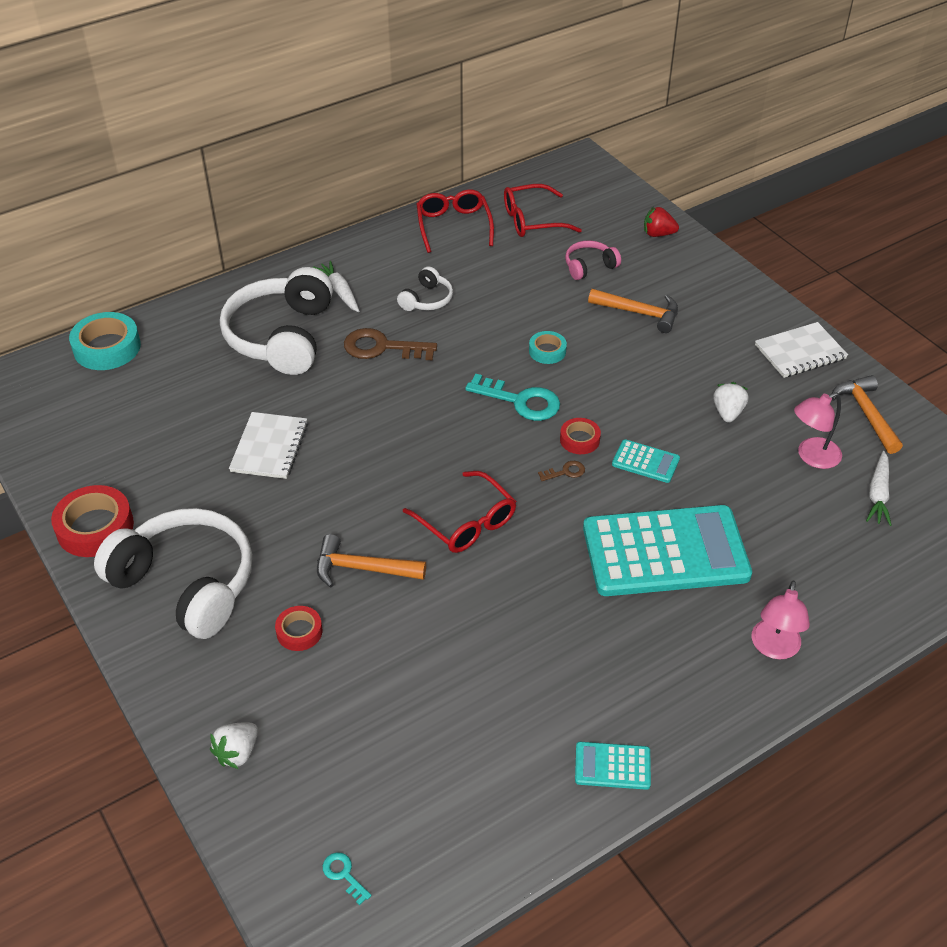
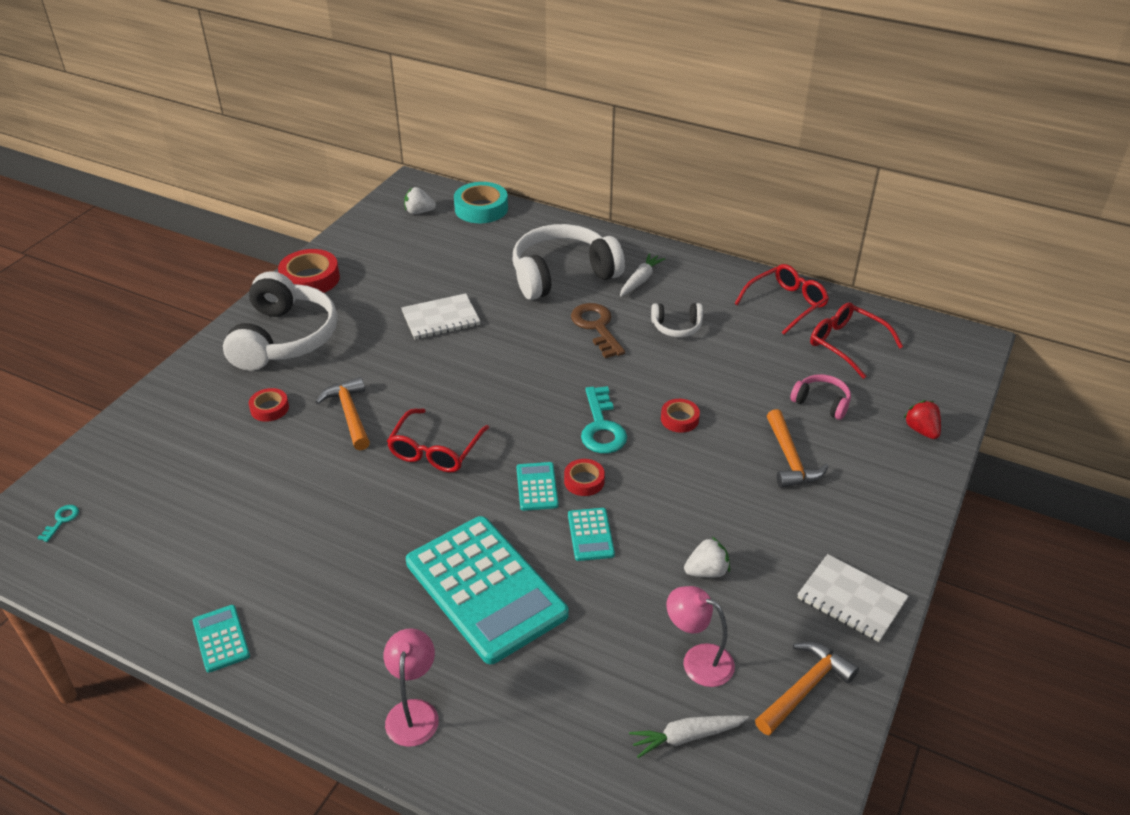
camera: 60 degrees right, 5 degrees down
(237, 753) = (147, 425): white strawberry -> white strawberry (419, 212)
(547, 351) = (679, 419): turquoise tape -> red tape
(565, 472) = (537, 487): brown key -> turquoise calculator
(774, 648) = (414, 712): pink lamp -> pink lamp turned 105 degrees clockwise

